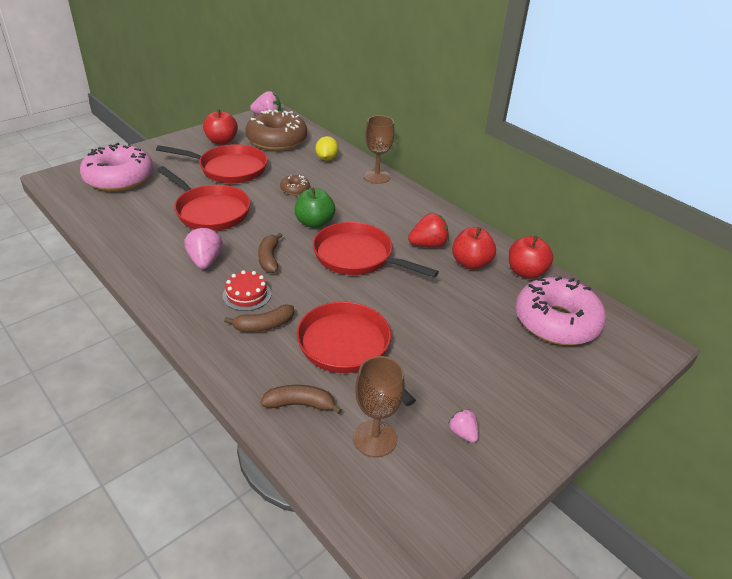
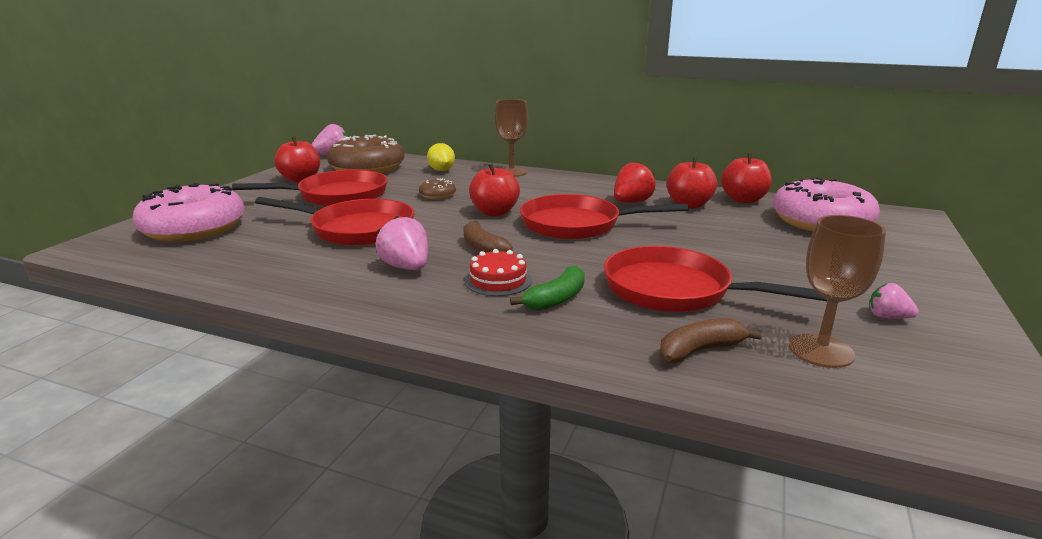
camera: 25 degrees left, 15 degrees down
(264, 325) = (556, 299): brown banana -> green banana
(314, 223) = (494, 212): green apple -> red apple

